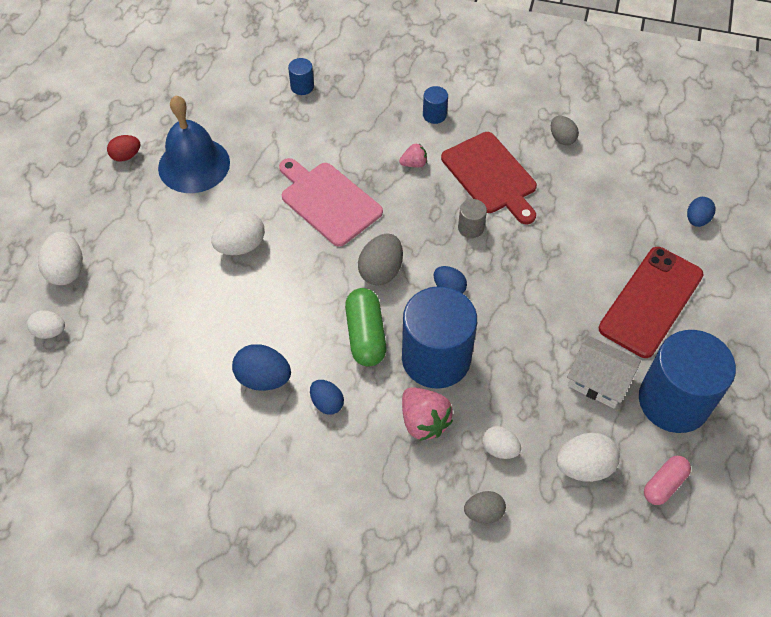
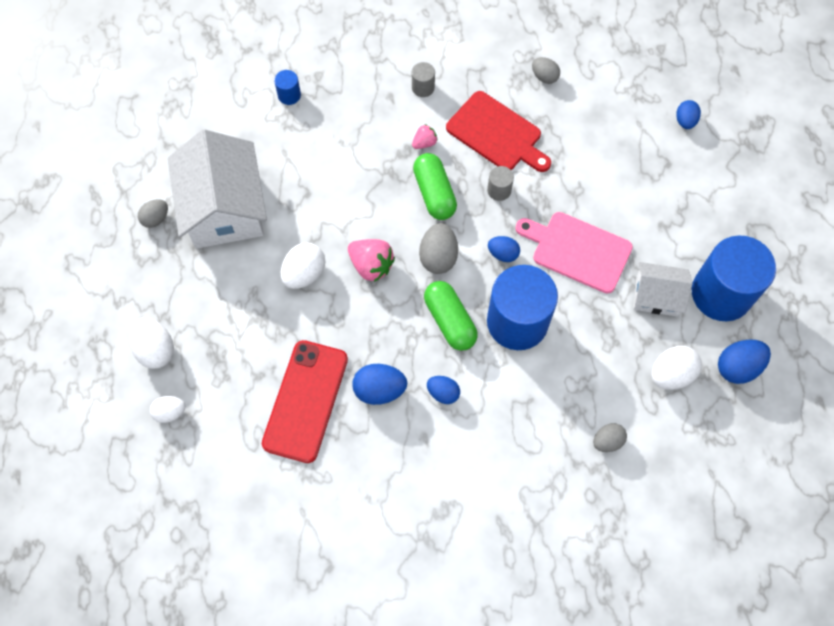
camera: 20 degrees left, 10 degrees up
(126, 156) = (156, 219): red egg -> grey egg
(194, 165) = (224, 207): blue bell -> white house
(328, 201) = (363, 205): pink cutting board -> pink cutting board (577, 251)
(403, 211) = (434, 193): none -> green capsule
(424, 421) = (529, 381): pink strawberry -> pink strawberry (371, 265)
(434, 115) = (423, 87): blue cylinder -> grey cylinder
(499, 449) = (599, 383): white egg -> none
(651, 302) = (674, 210): red phone -> red phone (306, 401)
(664, 484) = (737, 367): pink capsule -> blue egg

